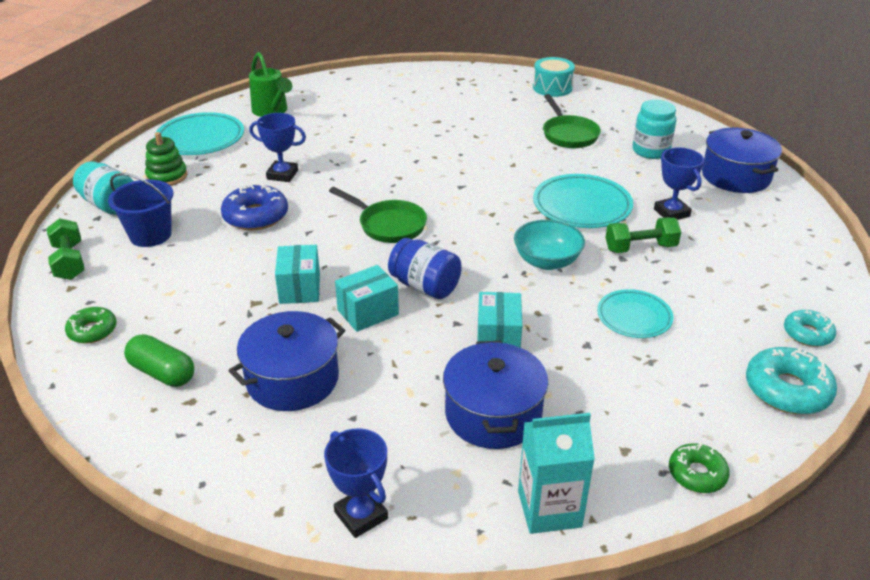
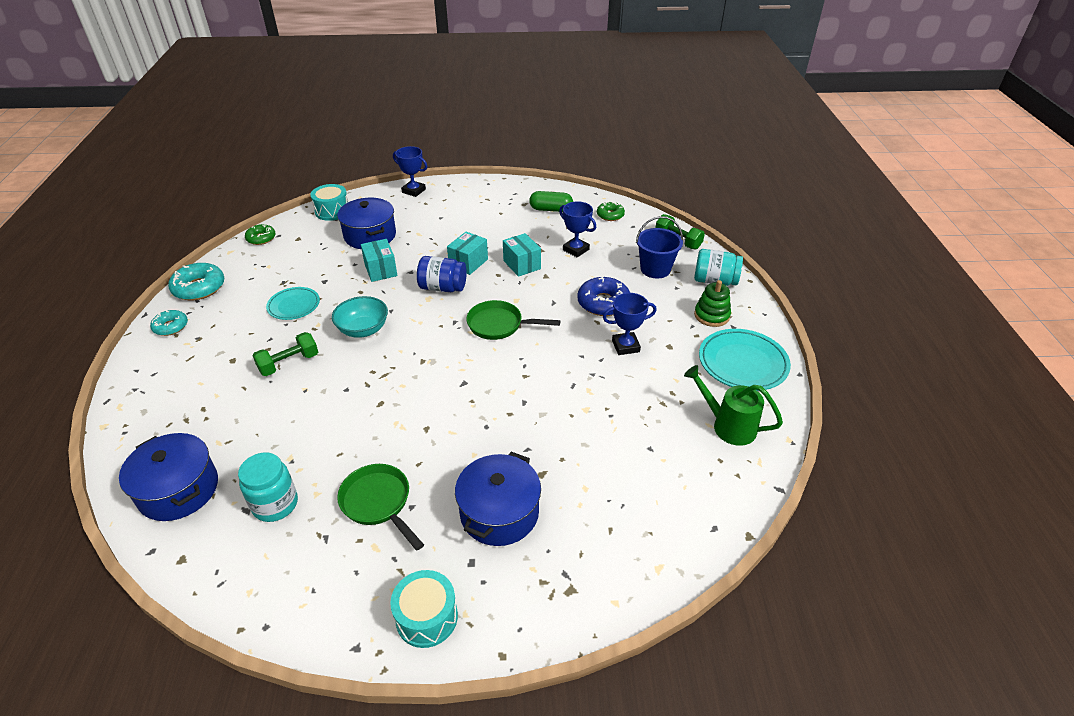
camera: 155 degrees right, 5 degrees up
(292, 379) = (483, 223): blue pot -> blue pot (499, 513)
(549, 509) = (332, 211): turquoise carton -> turquoise drum
(582, 206) = (345, 393): turquoise plate -> none
(671, 213) = (258, 411): blue trophy -> blue trophy (576, 250)

